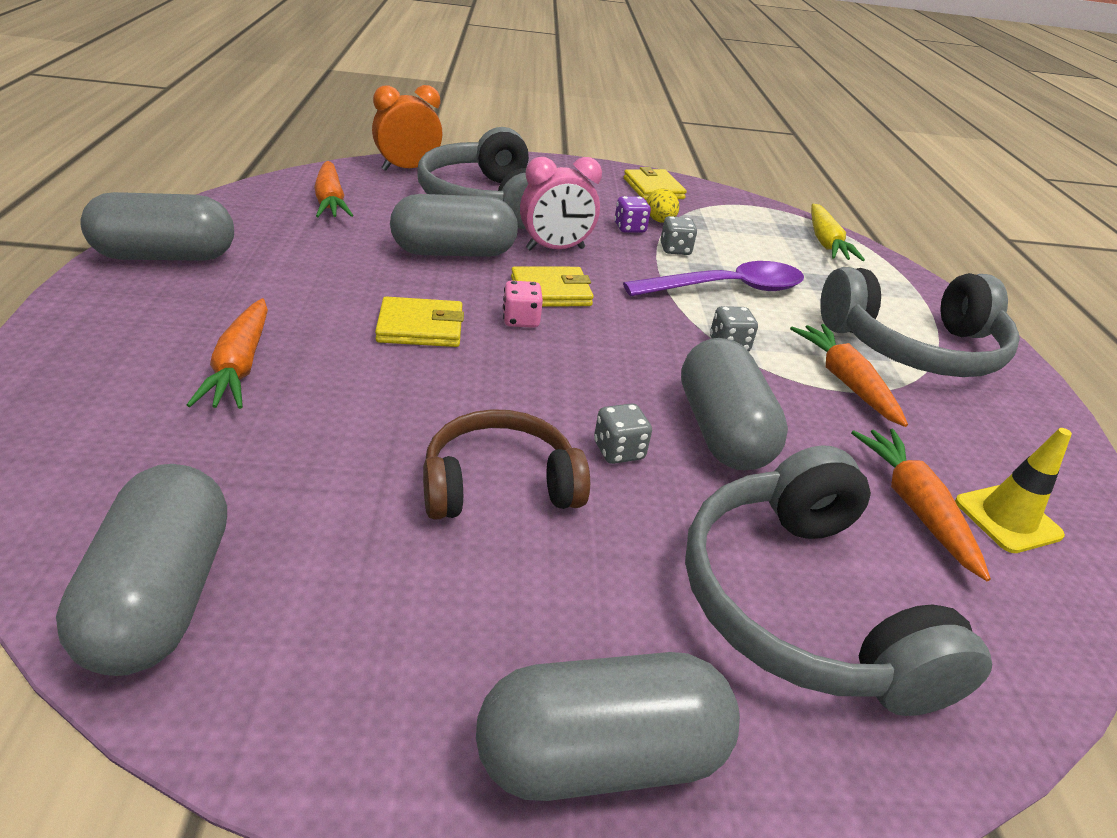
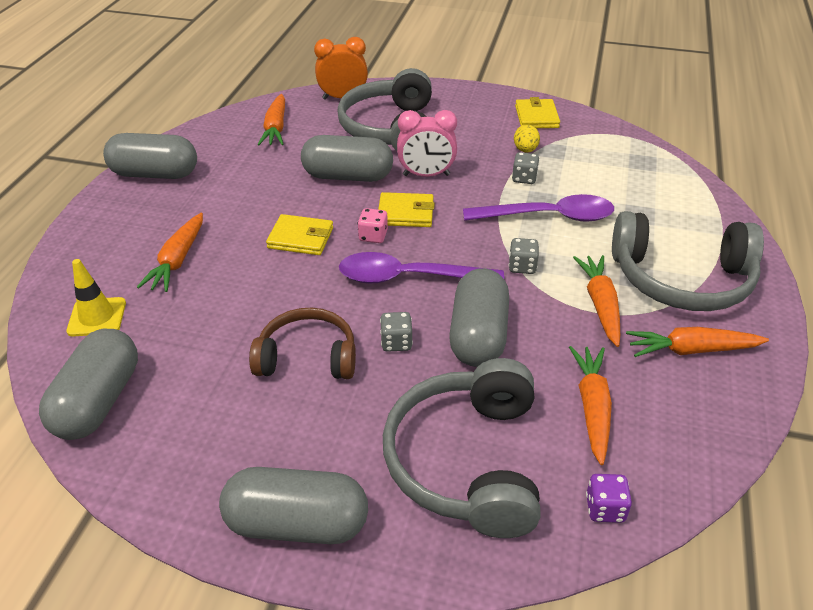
camera: 20 degrees right, 5 degrees up
(594, 367) = (409, 278): none -> purple spoon
(629, 228) = (496, 157): purple dice -> purple dice (605, 508)
(825, 242) = (665, 175): yellow carrot -> none
(978, 425) = (691, 350): none -> orange carrot
(1007, 518) = (662, 425): yellow traffic cone -> yellow traffic cone (97, 317)

